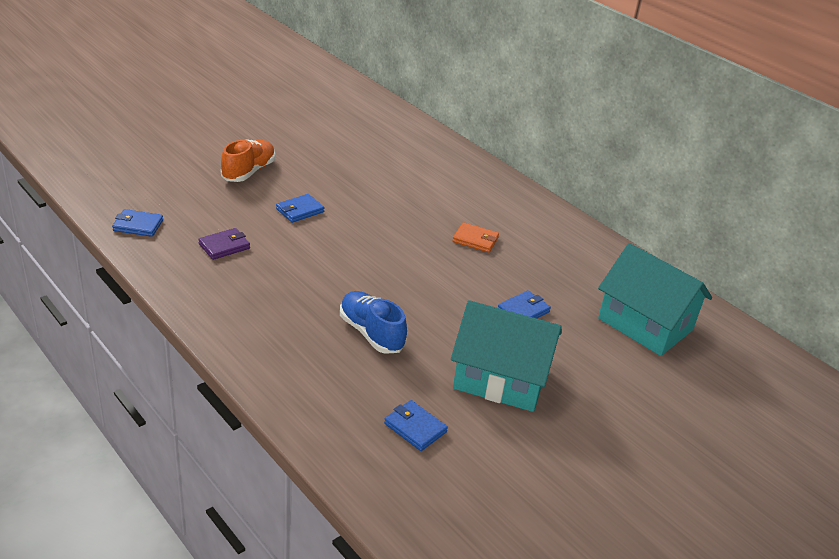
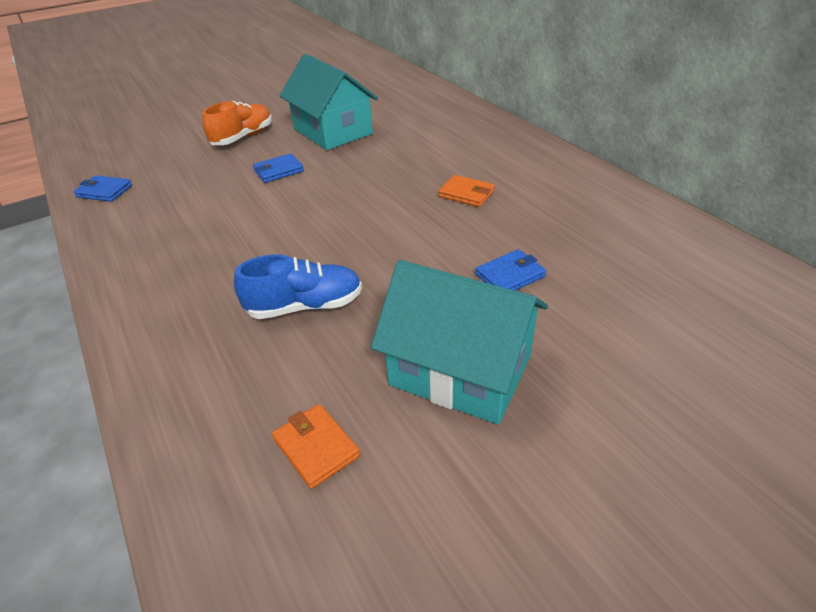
camera: 15 degrees right, 5 degrees up
(224, 246) = (181, 209): purple wallet -> none
(371, 333) = (305, 306): blue shoe -> blue shoe turned 105 degrees clockwise
(415, 428) = (316, 447): blue wallet -> orange wallet
(645, 324) = (679, 291): turquoise house -> turquoise house (332, 131)

